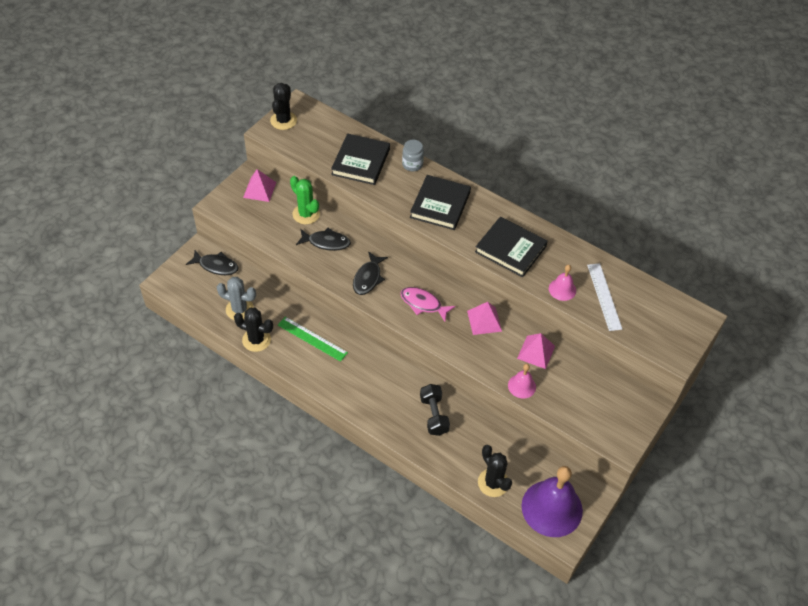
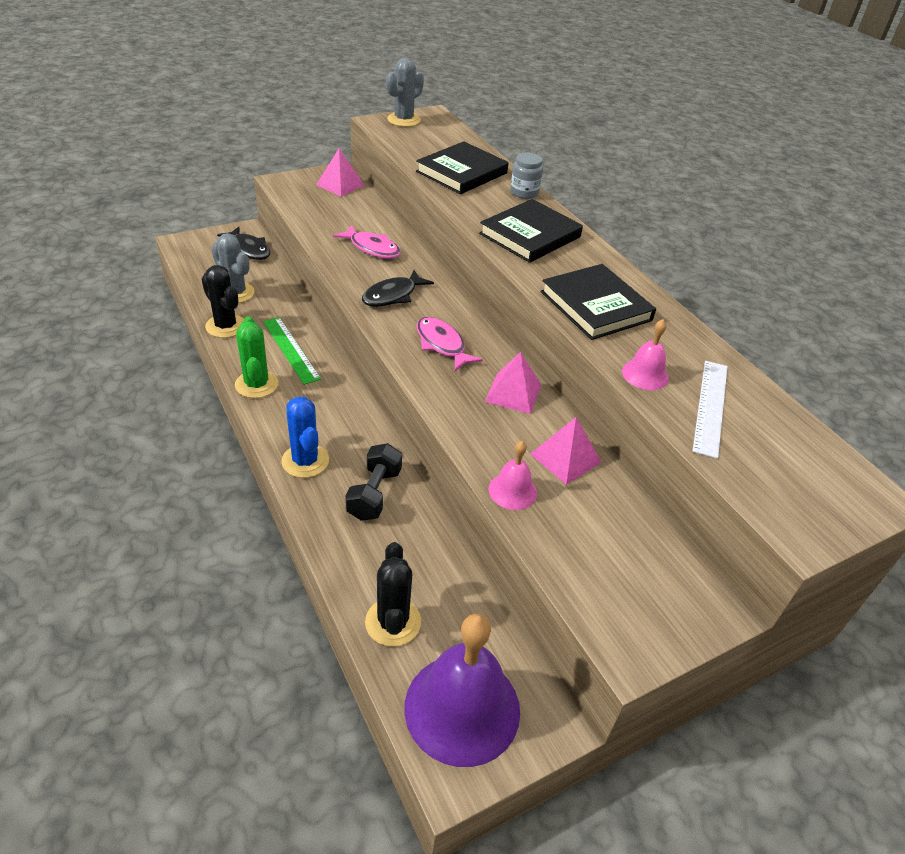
camera: 25 degrees right, 10 degrees down
(283, 120) = (404, 120): black cactus -> grey cactus
(306, 214) = (372, 218): green cactus -> green cactus (256, 384)
(326, 242) = (372, 248): black fish -> pink fish
(381, 413) = (305, 461): none -> blue cactus

